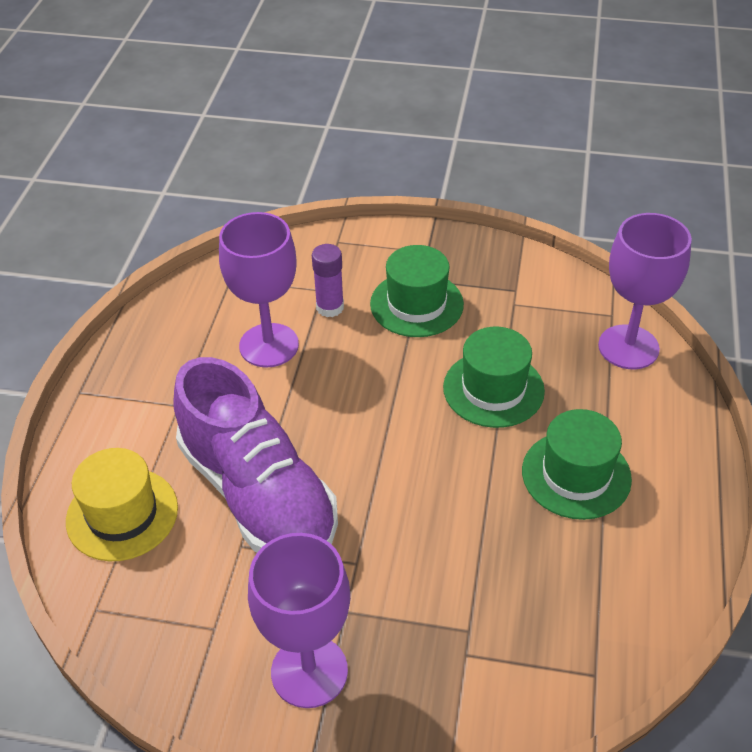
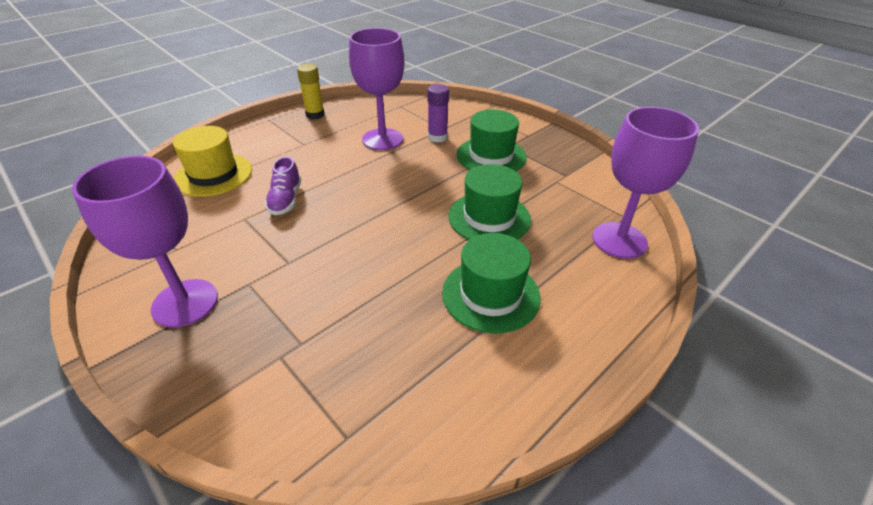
camera: 35 degrees right, 5 degrees down
(134, 351) = (315, 114): none -> yellow glue stick
(258, 494) = (286, 200): purple shoe -> purple shoe, size x0.41

